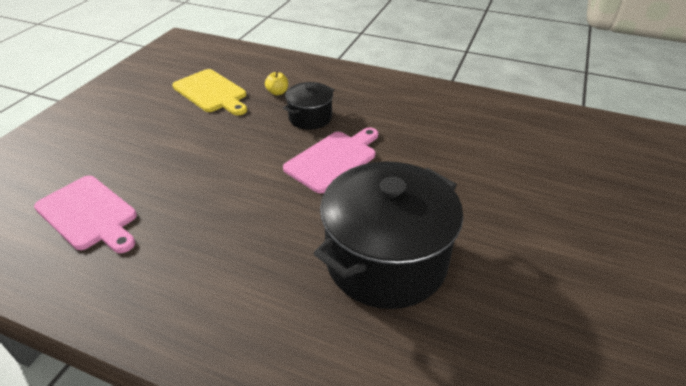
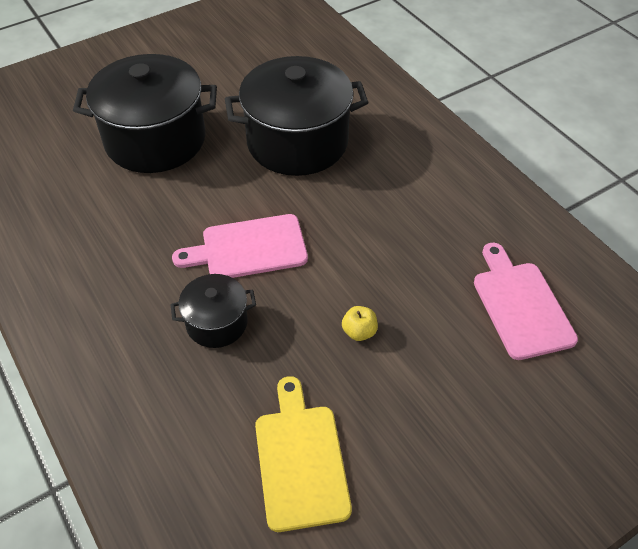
camera: 145 degrees left, 10 degrees up
(277, 92) = (213, 401): yellow apple -> yellow apple (359, 332)
(505, 197) = (155, 140): none -> black pot

